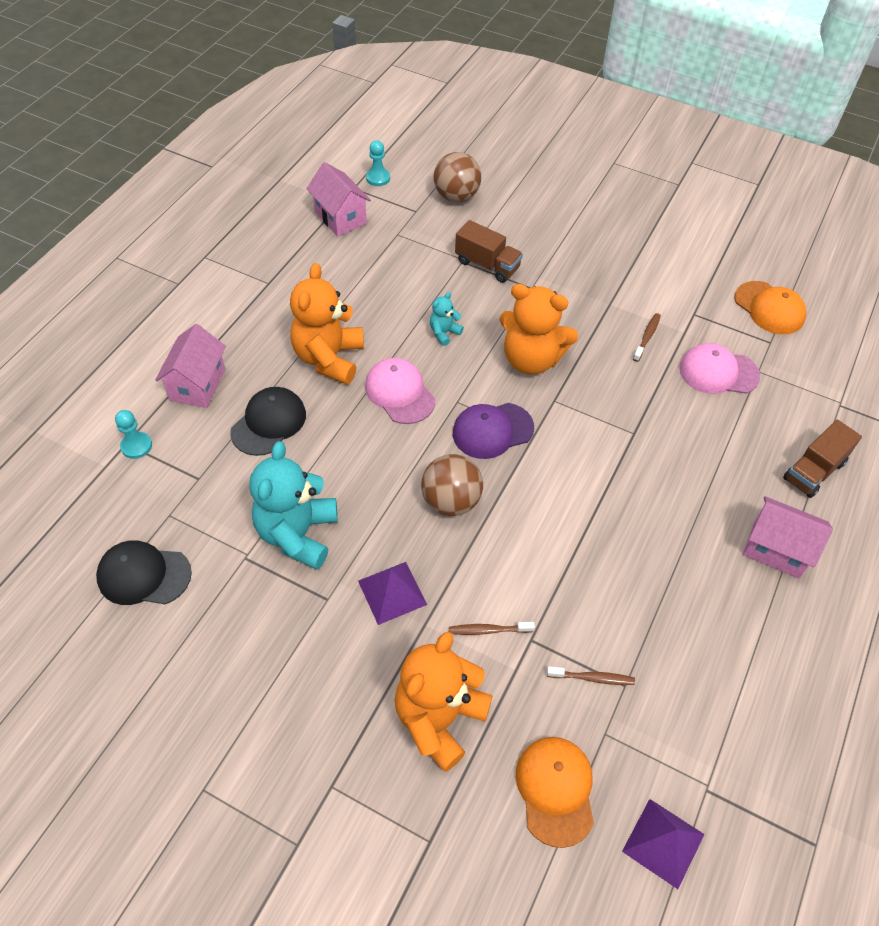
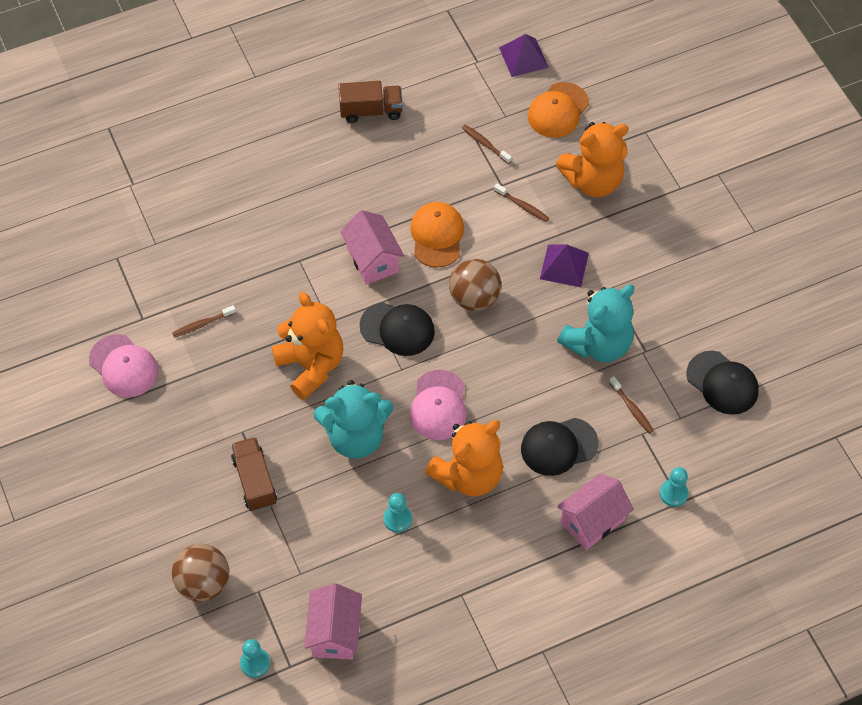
camera: 140 degrees left, 5 degrees up
(223, 494) = (632, 408): none -> brown toothbrush
(358, 300) = (397, 519): none -> turquoise pawn
(444, 333) = (355, 437): turquoise teddy bear -> turquoise teddy bear, size x2.19
(492, 430) = (397, 329): purple cap -> black cap
(718, 372) = (185, 262): pink cap -> pink cap (124, 366)
(769, 308) = (79, 283): orange cap -> orange cap (437, 236)
(776, 549) = (296, 134): pink house -> pink house (372, 260)
(814, 471) = (211, 158): brown truck -> brown truck (371, 111)

